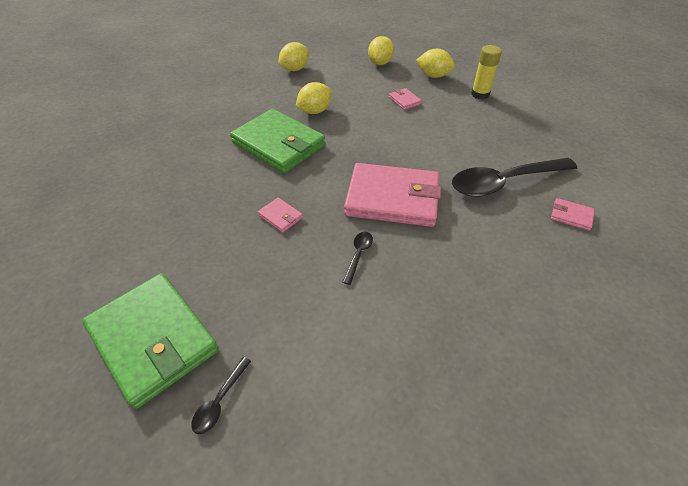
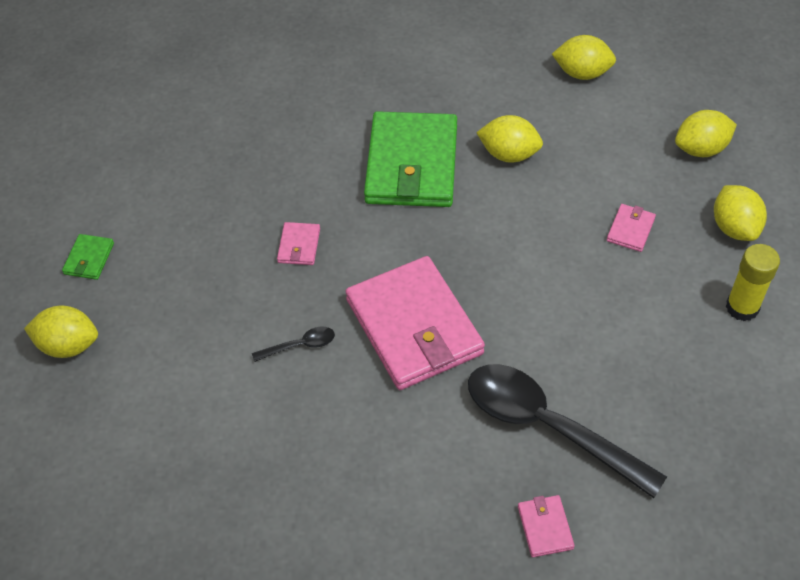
camera: 55 degrees right, 5 degrees up
(153, 339) = (89, 259): green wallet -> green wallet, size x0.41
(220, 400) = (68, 345): black spoon -> yellow lemon

